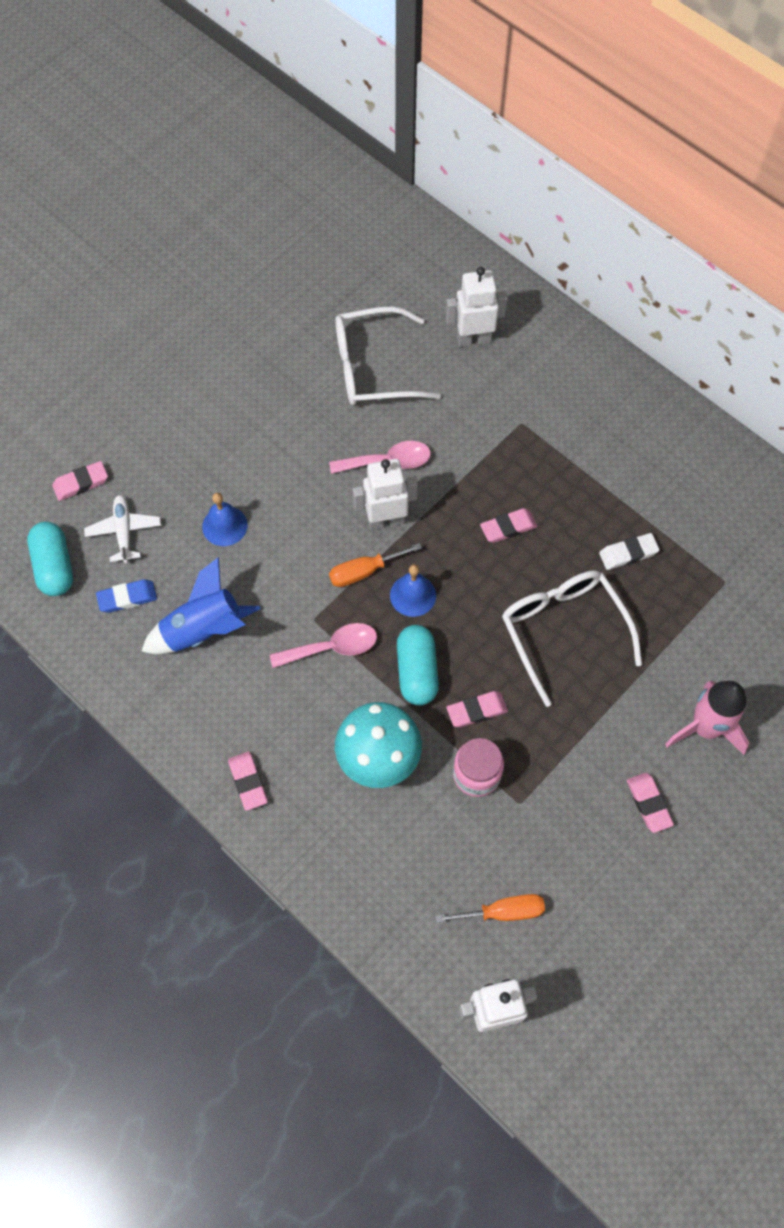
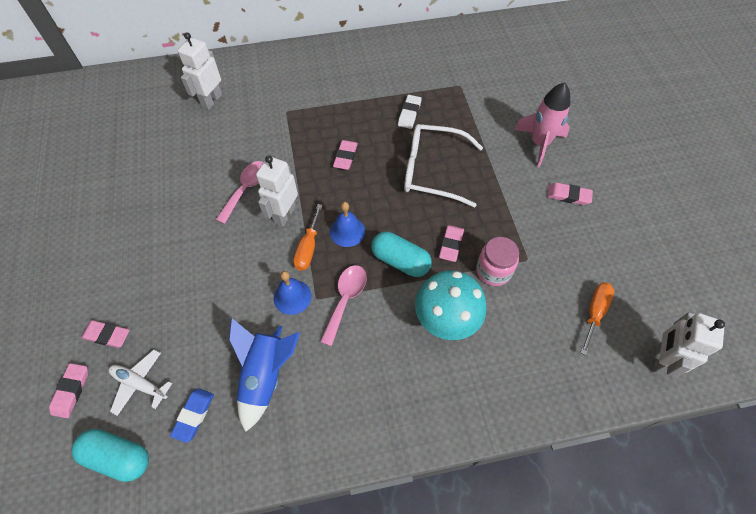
camera: 55 degrees left, 5 degrees down
(224, 525) = (200, 311): blue bell -> blue bell (292, 297)
(248, 782) = (403, 418): pink eraser -> pink eraser (107, 335)
(373, 368) = (177, 158): white glasses -> none

